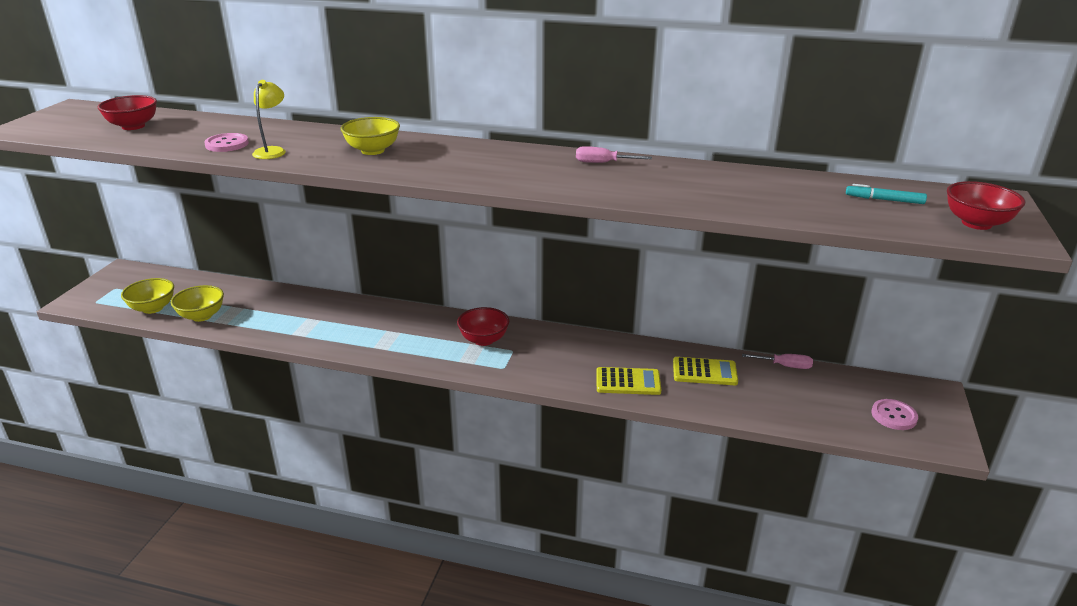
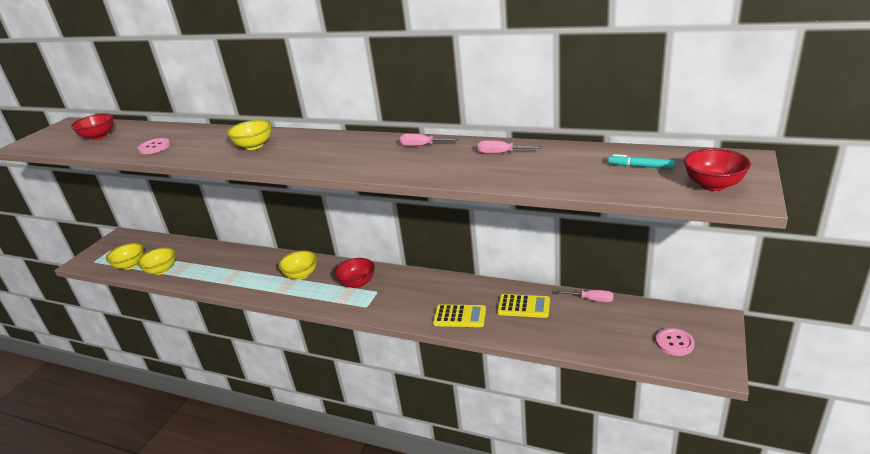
camera: 10 degrees right, 0 degrees up
(272, 151) = (183, 151): yellow lamp -> none
(404, 327) = (301, 275): none -> yellow bowl
(709, 177) = (502, 153): none -> pink screwdriver

